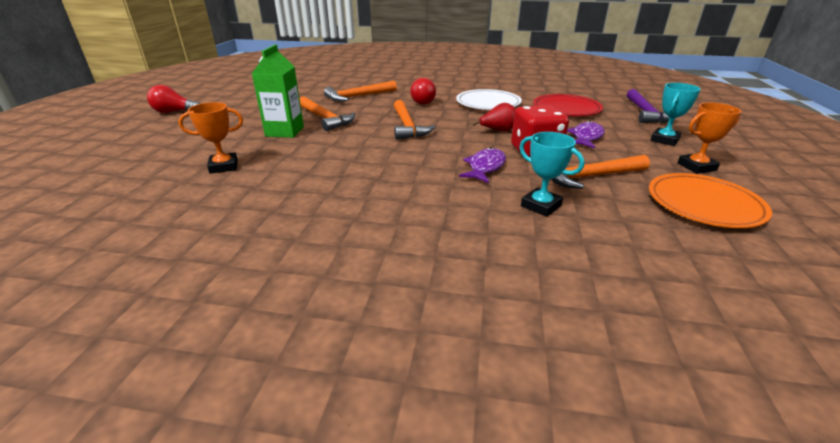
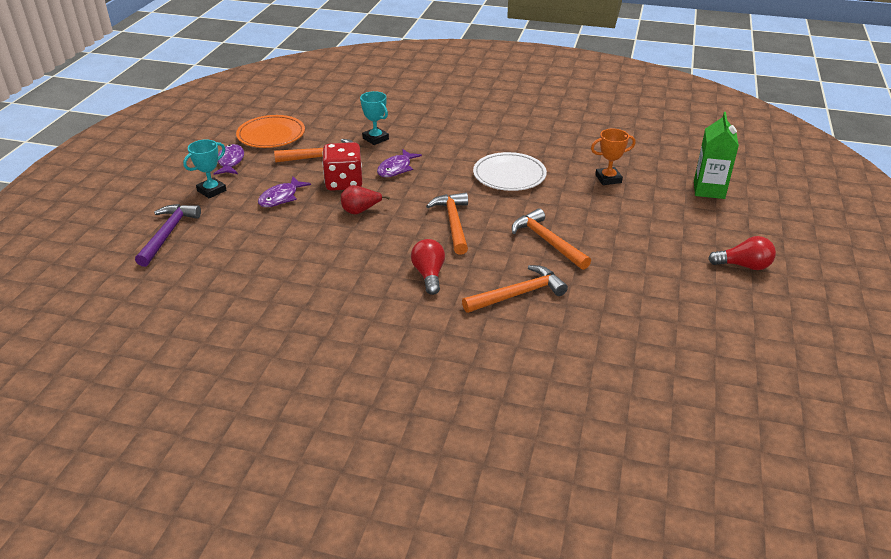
camera: 175 degrees left, 5 degrees up
(285, 131) = (582, 221): green carton -> green carton (709, 190)
(488, 103) = (342, 265): white plate -> white plate (509, 175)
(566, 109) = (253, 247): red plate -> none
(696, 167) = (230, 161): orange trophy -> purple fish

